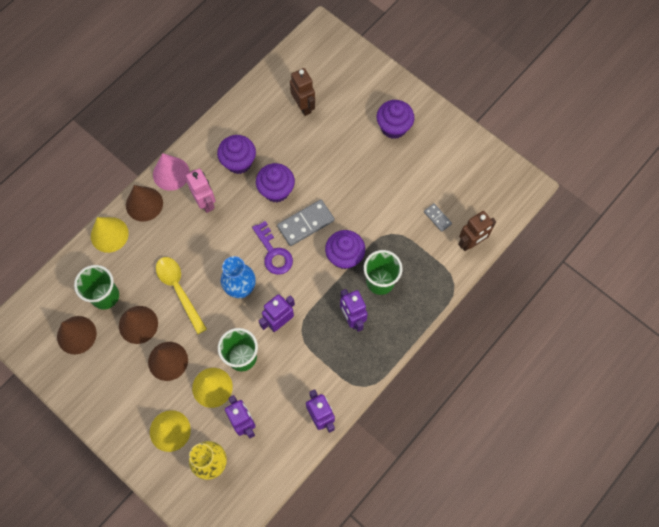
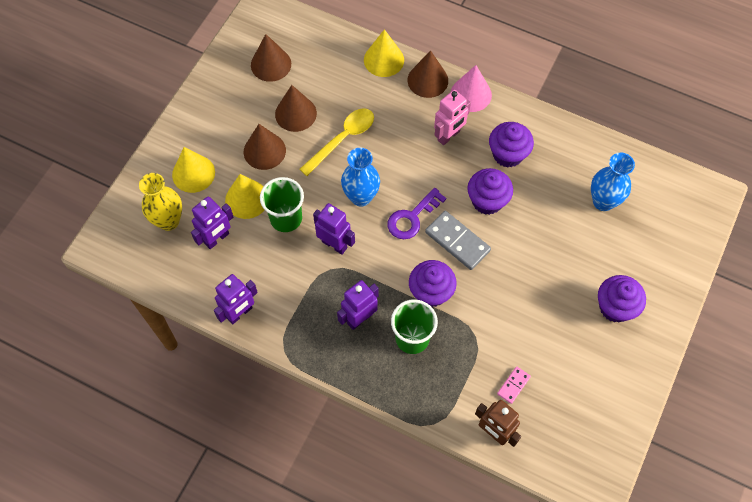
camera: 75 degrees right, 5 degrees down
(105, 296) = (317, 76): green cup -> none
(303, 106) = (603, 201): brown robot -> blue vase
(437, 218) = (513, 385): grey domino -> pink domino

